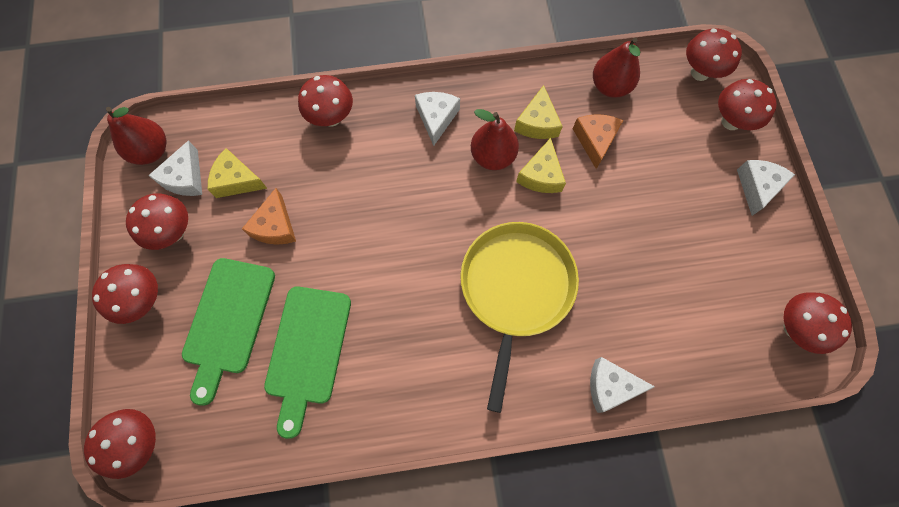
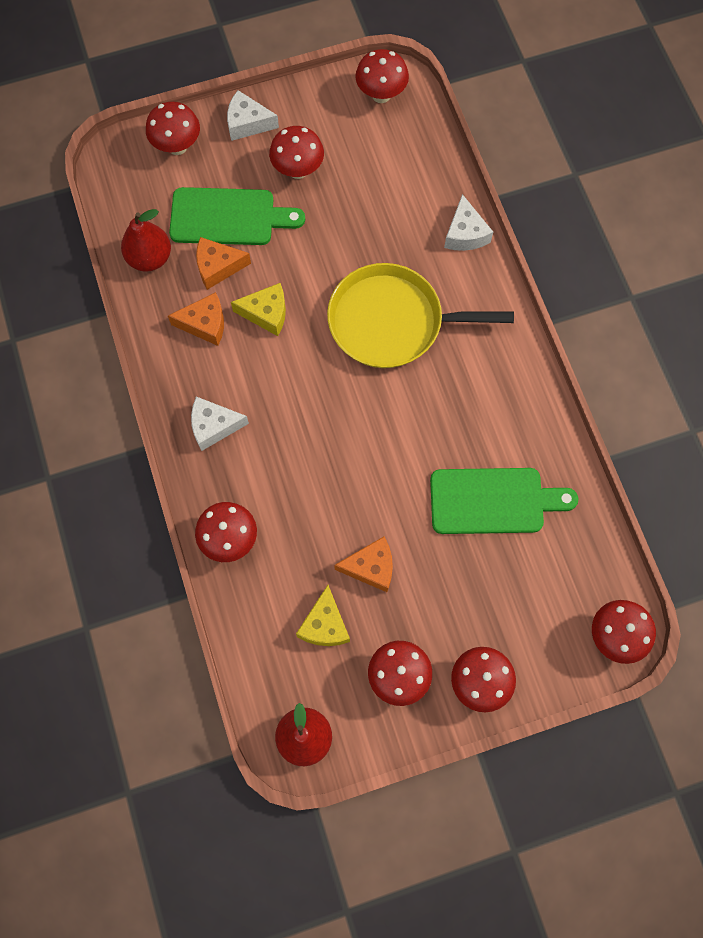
camera: 100 degrees left, 0 degrees up
(185, 178) = (332, 685): white cheese -> none
(228, 321) = (481, 587): green cutting board -> green cutting board (228, 217)
(493, 156) = (252, 362): red pear -> none
(537, 123) = (205, 324): yellow cheese -> orange cheese
(700, 72) = (121, 175): red mushroom -> red mushroom (298, 170)

